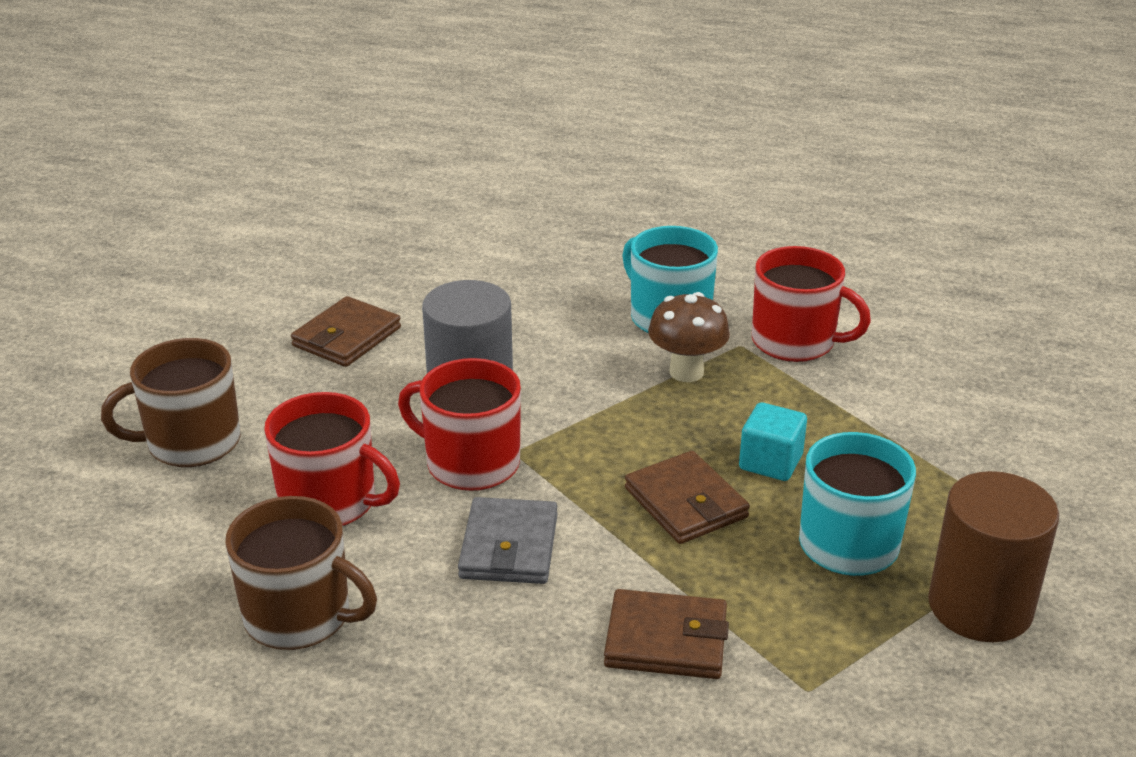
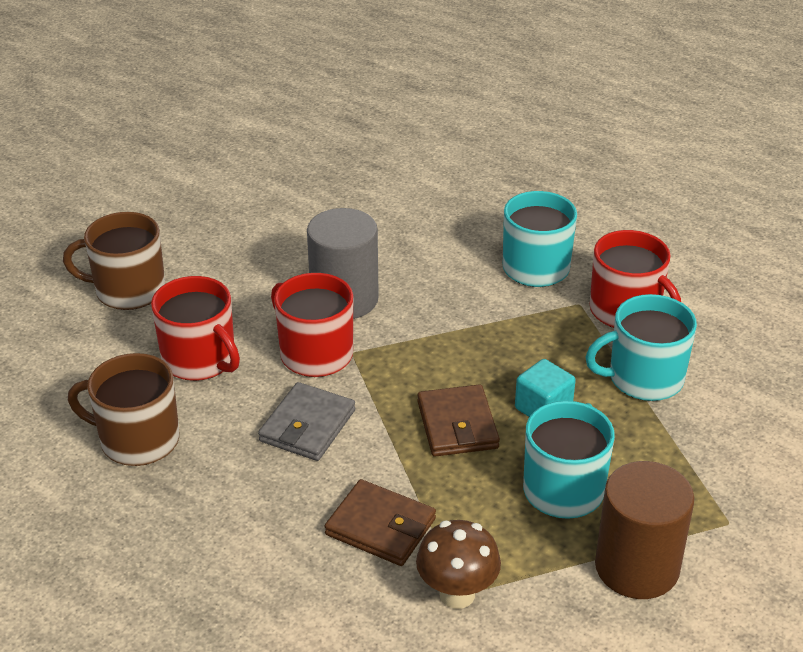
camera: 20 degrees right, 5 degrees up
(300, 616) = (137, 440): brown mug -> brown mug turned 150 degrees clockwise
(347, 337) = (278, 230): brown wallet -> none
(686, 372) = (521, 317): brown mushroom -> brown mushroom (457, 594)
(858, 406) = (644, 378): none -> turquoise mug

